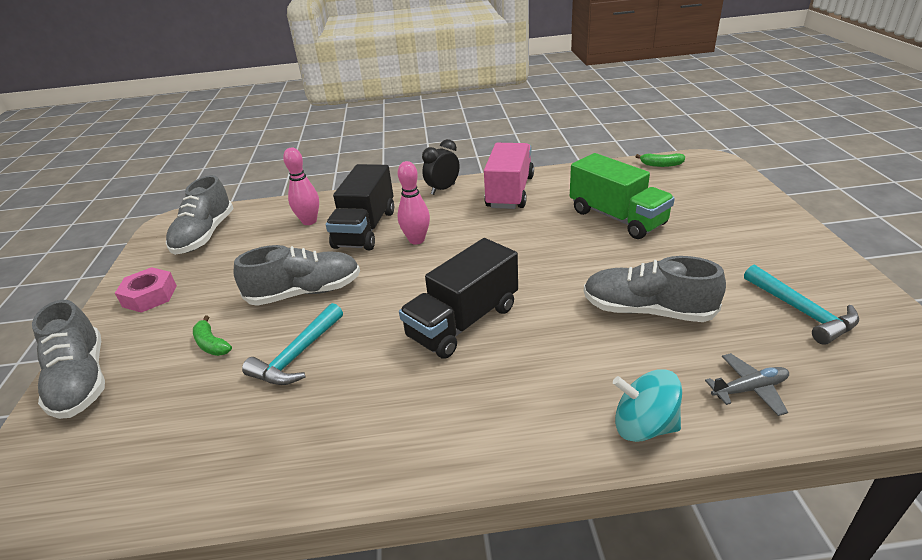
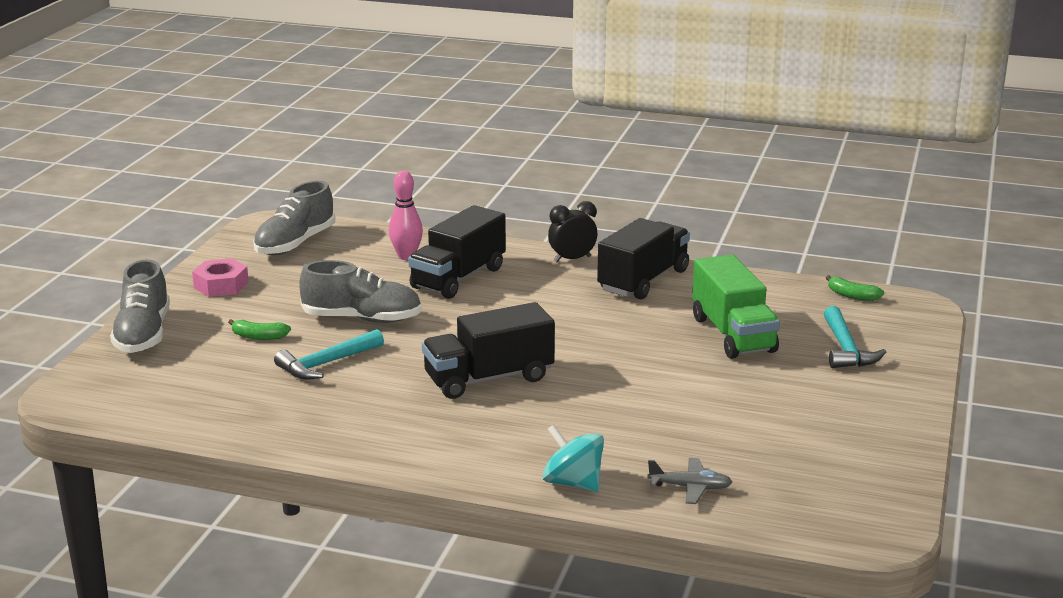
camera: 20 degrees right, 10 degrees down
(211, 344) = (258, 336): green banana -> green banana turned 60 degrees counterclockwise
(416, 240) = (502, 301): pink bowling pin -> none
(510, 192) = (643, 280): pink truck -> black truck
(647, 310) = (668, 415): grey shoe -> none
(801, 311) = (815, 455): turquoise hammer -> turquoise hammer (846, 349)

